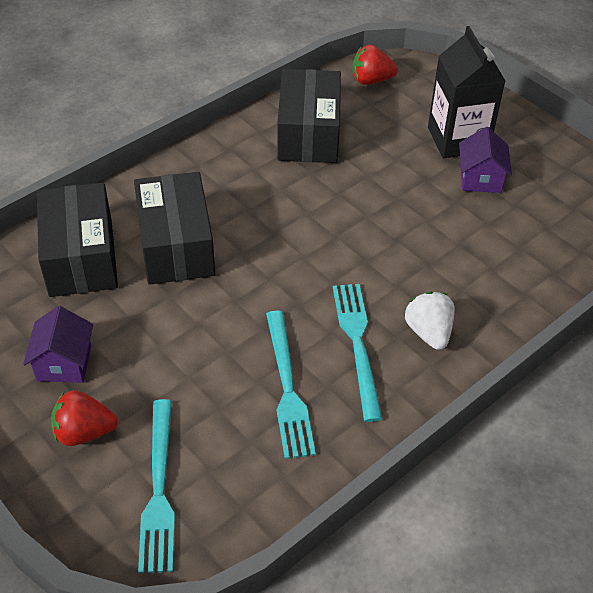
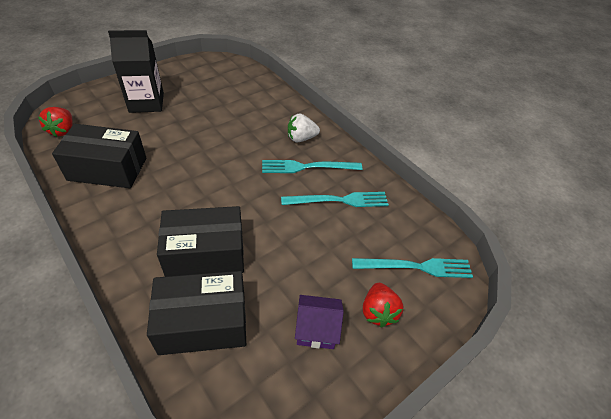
camera: 90 degrees left, 0 degrees up
(480, 178) = (185, 100): purple house -> none

